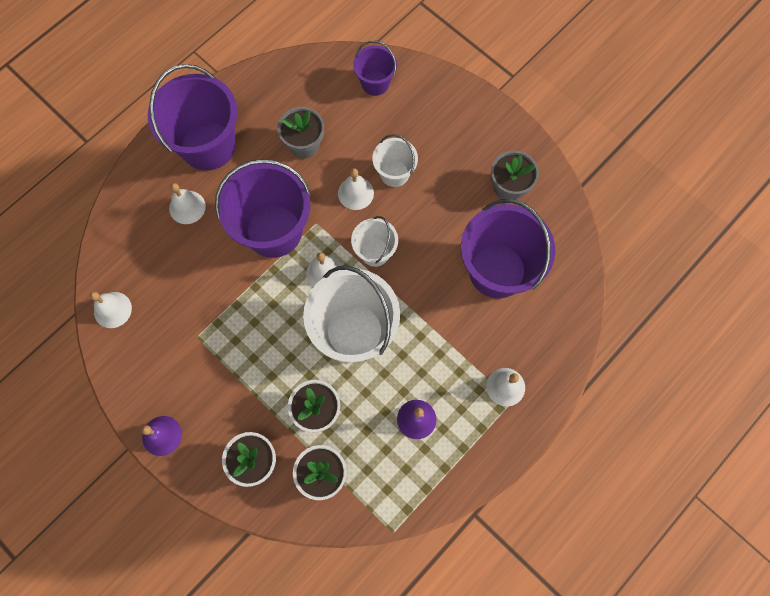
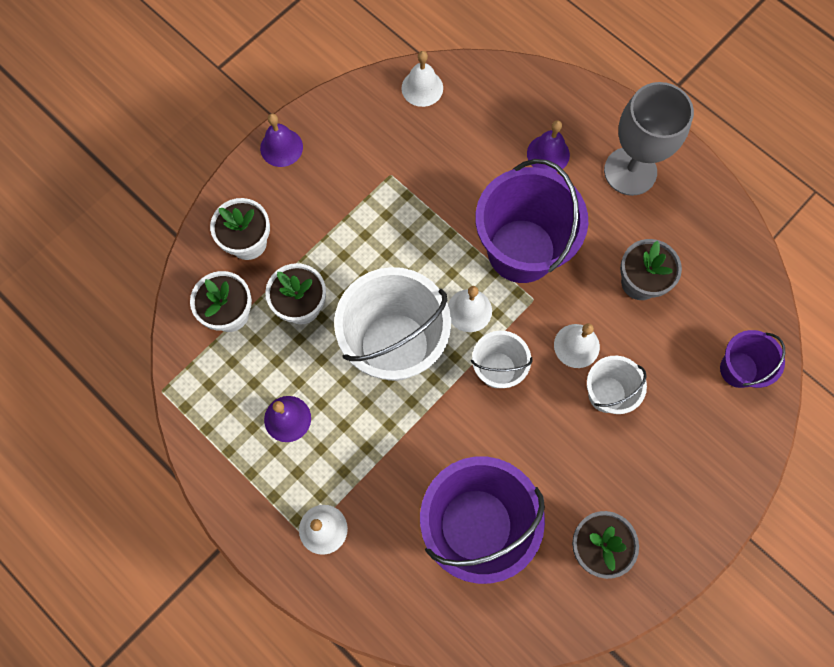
camera: 90 degrees right, 0 degrees up
(187, 207) = (548, 154): white bell -> purple bell
(208, 145) = (630, 171): purple bucket -> grey goblet

